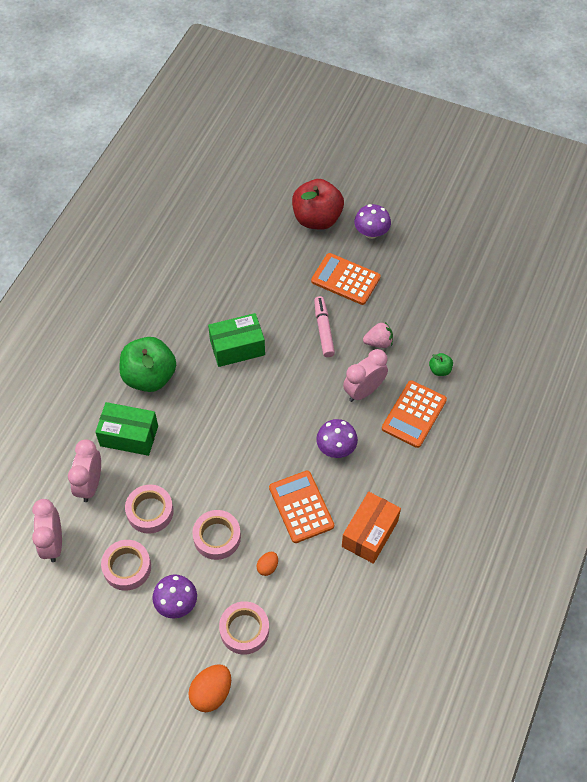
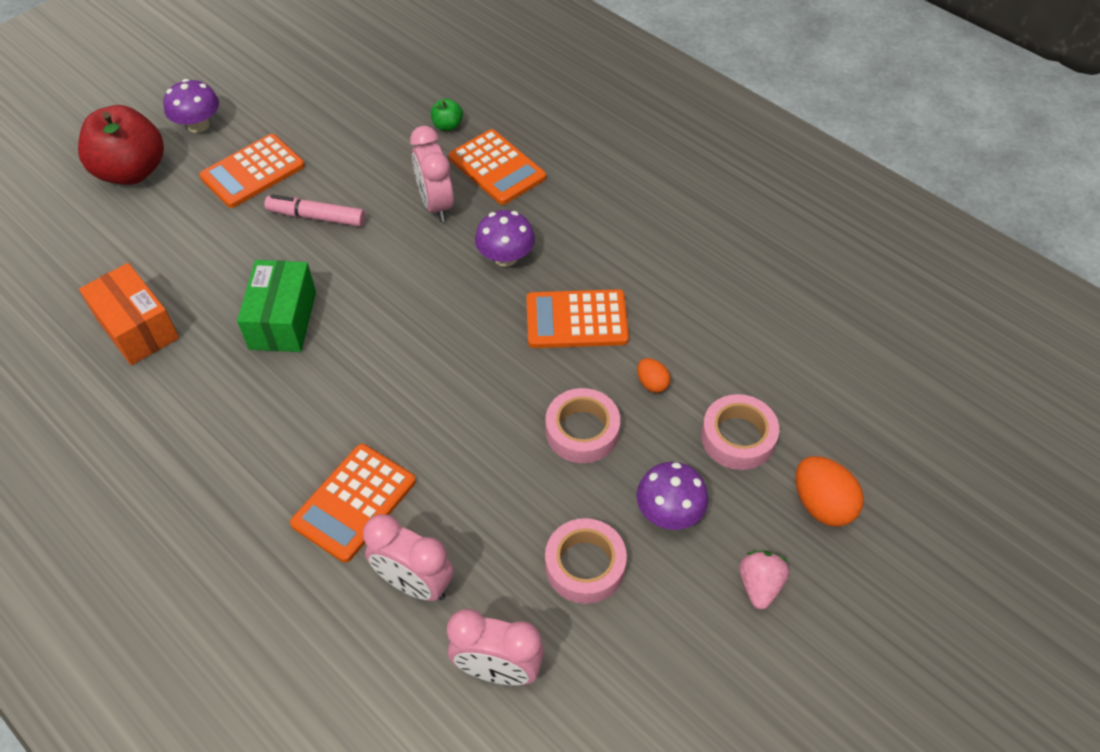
camera: 70 degrees left, 5 degrees down
(129, 436) = (354, 502): green box -> orange calculator
(149, 377) = (264, 446): green apple -> none
(150, 511) = (502, 508): pink tape -> none
(370, 533) = (645, 260): orange box -> orange box (137, 328)
(378, 342) = (372, 169): pink strawberry -> pink strawberry (759, 585)

